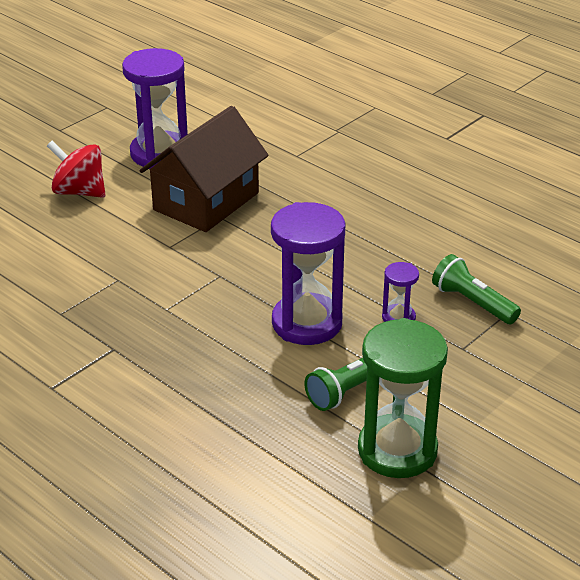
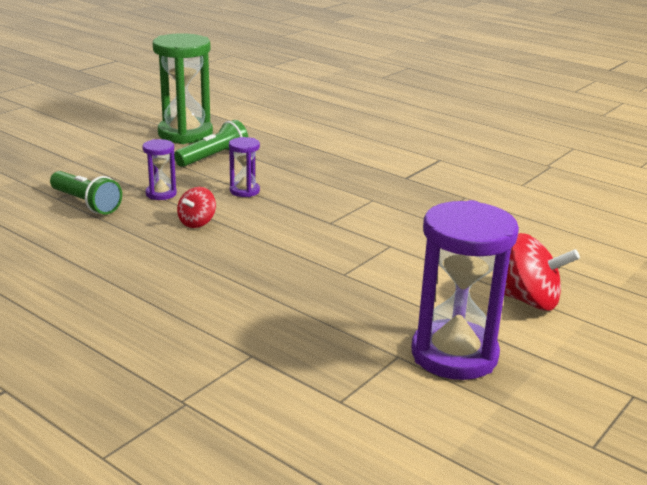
camera: 175 degrees right, 10 degrees down
(206, 201) = (365, 290): brown house -> none
(307, 323) = (244, 191): purple hourglass -> purple hourglass, size x0.48
(352, 275) = (197, 222): none -> red spinning top

